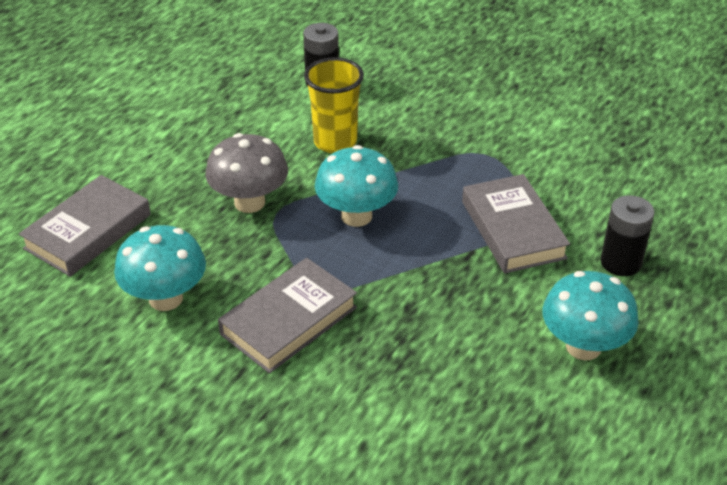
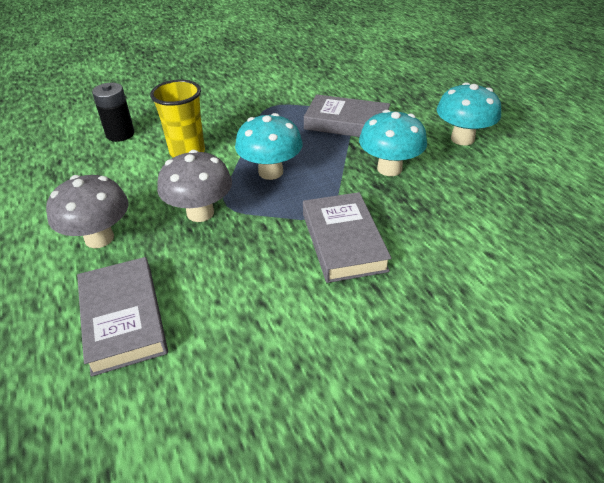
camera: 55 degrees left, 0 degrees up
(166, 162) = (99, 238): none -> grey mushroom
(166, 298) = (258, 299): turquoise mushroom -> turquoise mushroom (389, 169)
(620, 262) = (407, 102): black battery -> none

